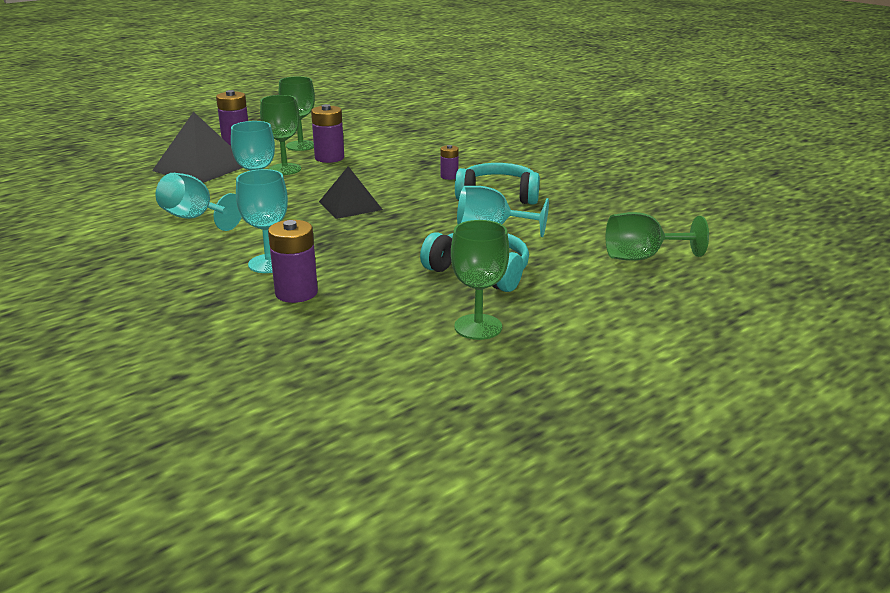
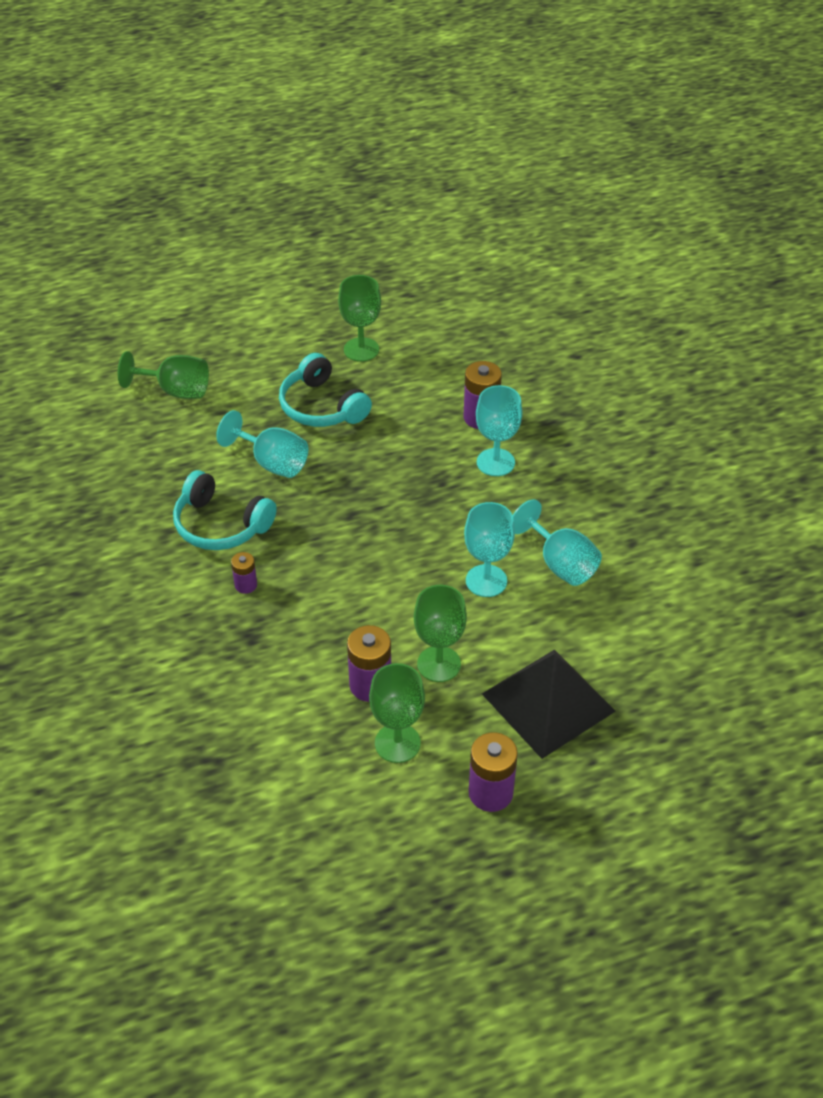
camera: 160 degrees left, 20 degrees up
(350, 205) = (389, 546): black pyramid -> none

